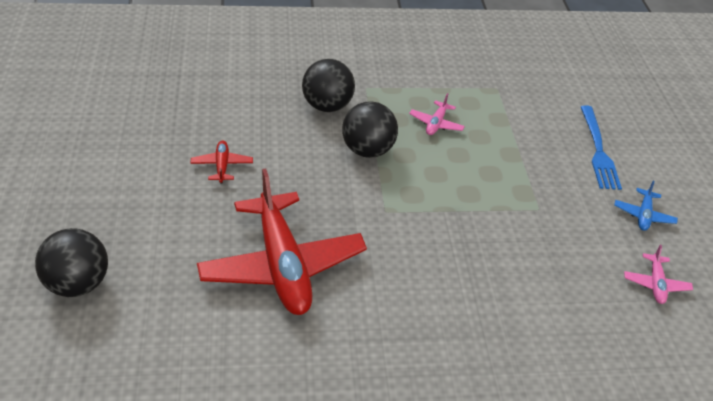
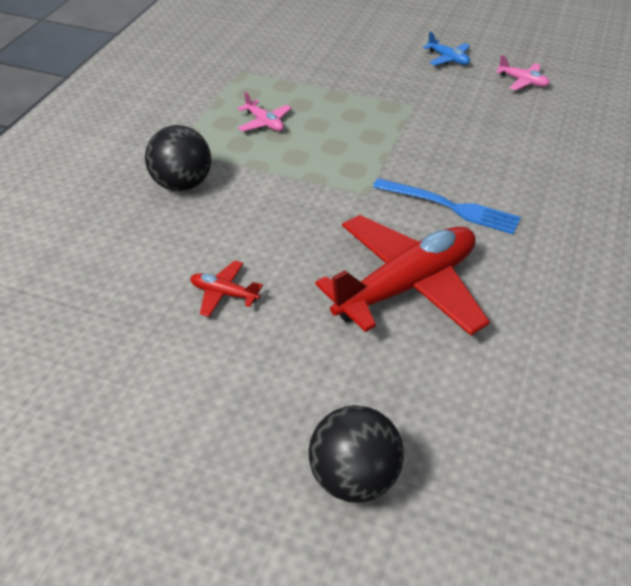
camera: 60 degrees left, 0 degrees up
(282, 265) = (406, 287): red plane -> red plane turned 45 degrees counterclockwise
(367, 150) = (272, 178): black ball -> none
(598, 151) = (362, 51): blue fork -> blue fork (452, 207)

